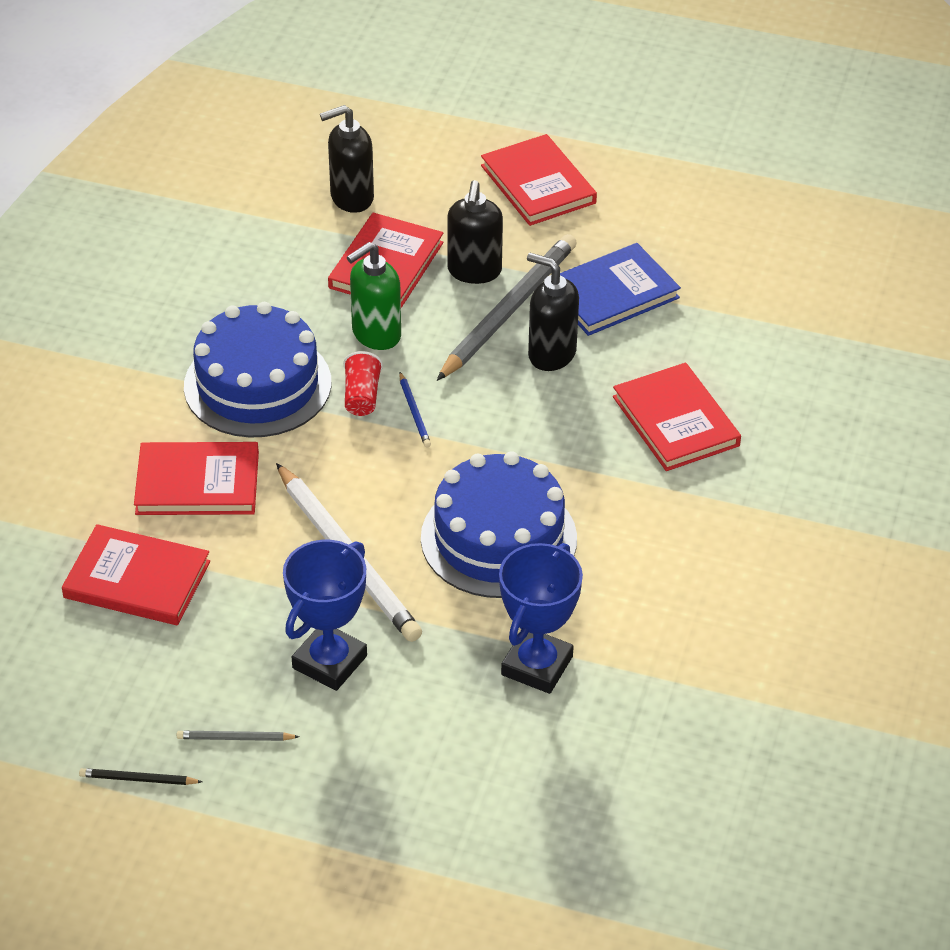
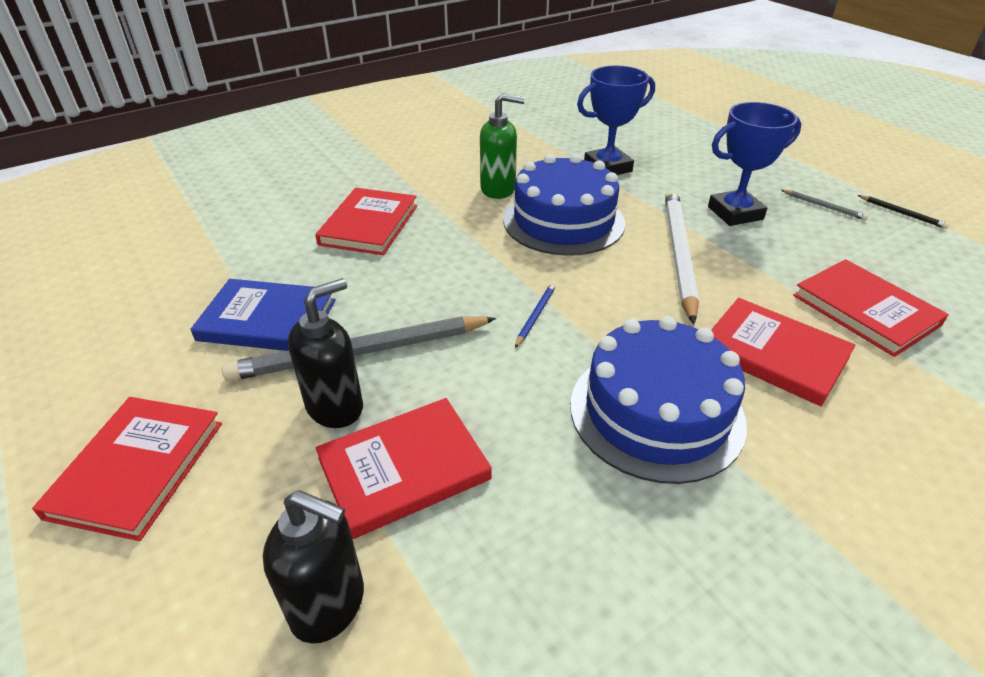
camera: 140 degrees left, 5 degrees down
(362, 396) = (566, 349): red cup -> none
(376, 334) = (497, 397): green soap dispenser -> green soap dispenser (498, 189)
(551, 354) = (380, 302): black soap dispenser -> none

